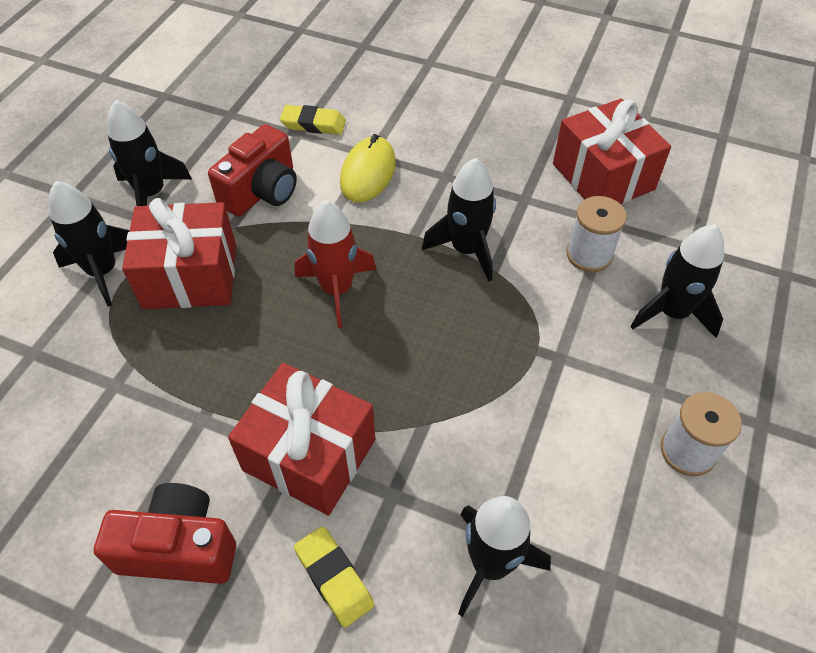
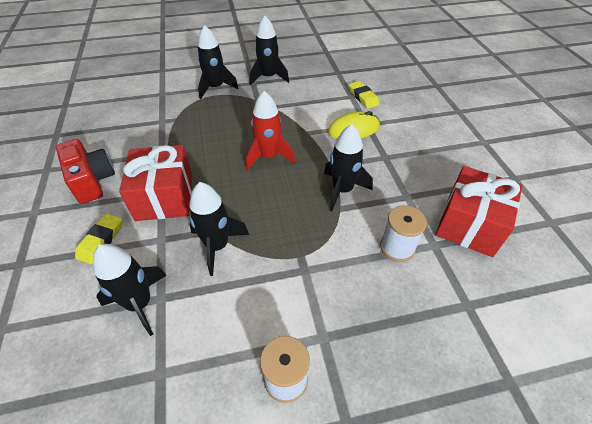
camera: 55 degrees right, 5 degrees down
(190, 276) = (234, 110): red gift -> none
(262, 191) = (303, 104): red camera -> none
(672, 312) = (395, 316): black rocket -> black rocket (217, 246)

